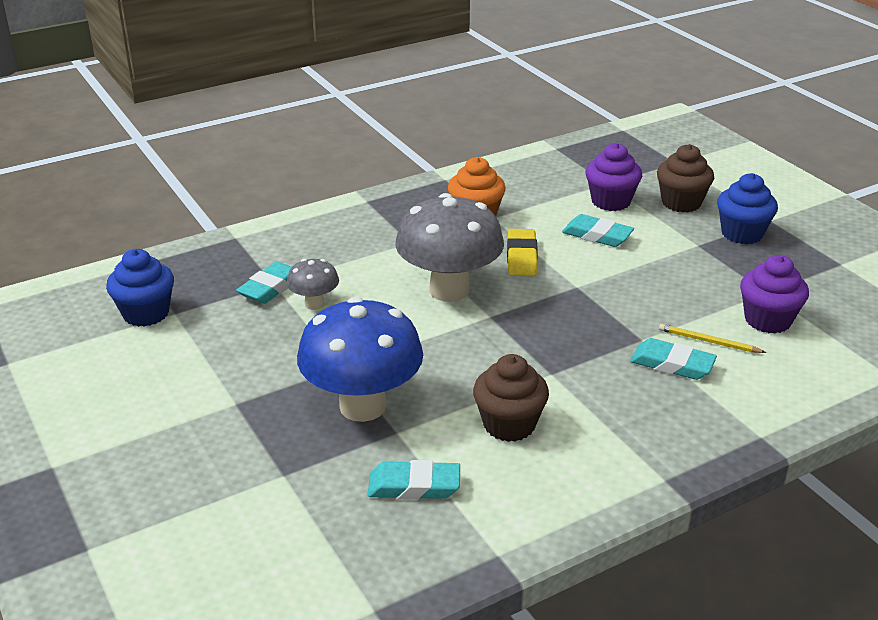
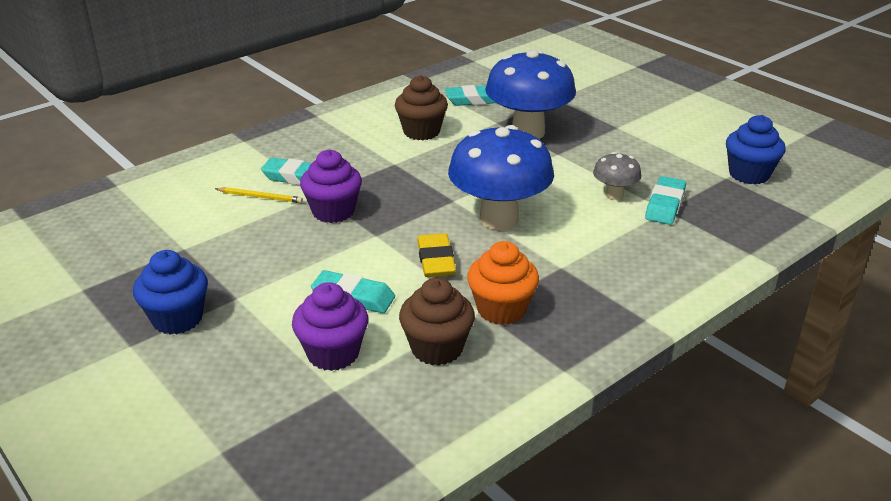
camera: 170 degrees right, 0 degrees up
(449, 290) = (499, 219): grey mushroom -> blue mushroom
(681, 203) = (238, 362): brown cupcake -> brown cupcake (437, 348)
(767, 320) = (198, 220): purple cupcake -> purple cupcake (333, 211)

